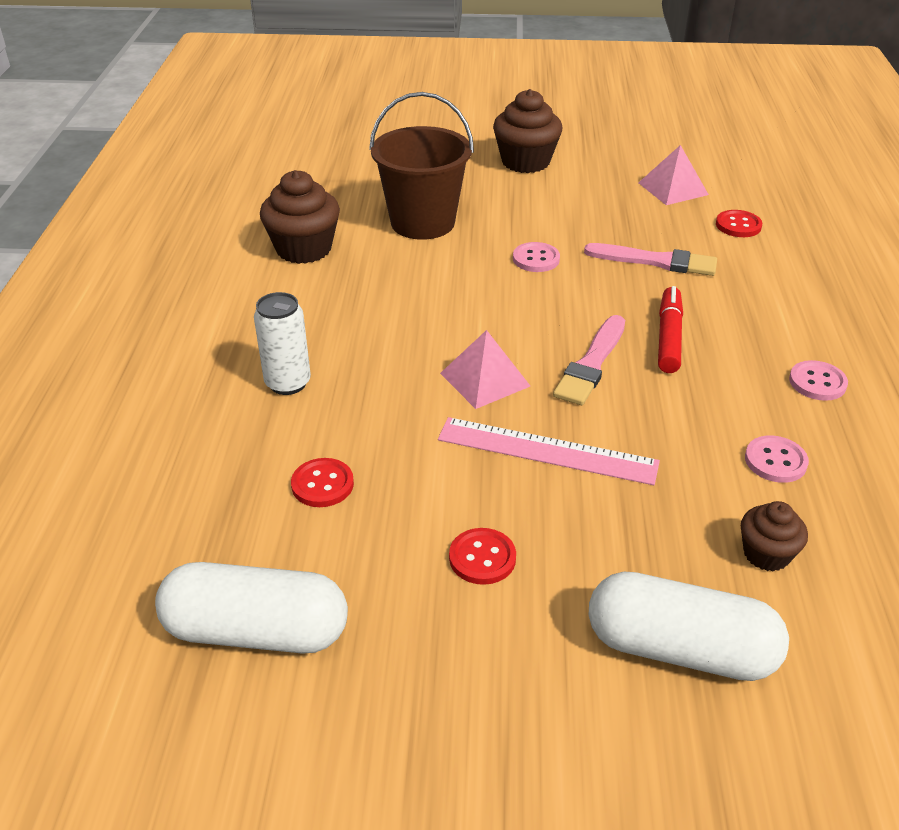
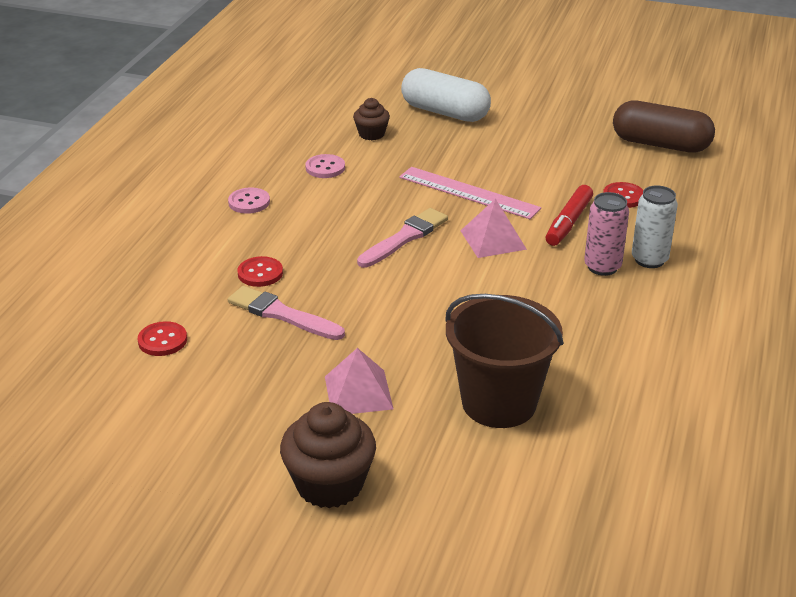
camera: 165 degrees left, 5 degrees down
(256, 631) = (660, 144): white capsule -> brown capsule
(304, 249) = (638, 389): brown cupcake -> none
(345, 364) = (602, 267): none -> pink can
(482, 558) = (531, 153): red button -> red button (260, 273)
(536, 259) = (397, 336): pink button -> none
(668, 337) = (329, 247): red marker -> red marker (568, 222)
(673, 188) = (182, 403): pink pyramid -> pink pyramid (358, 392)

